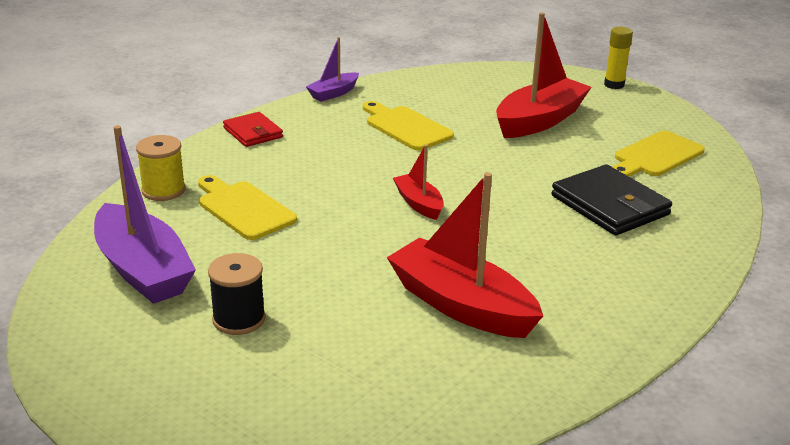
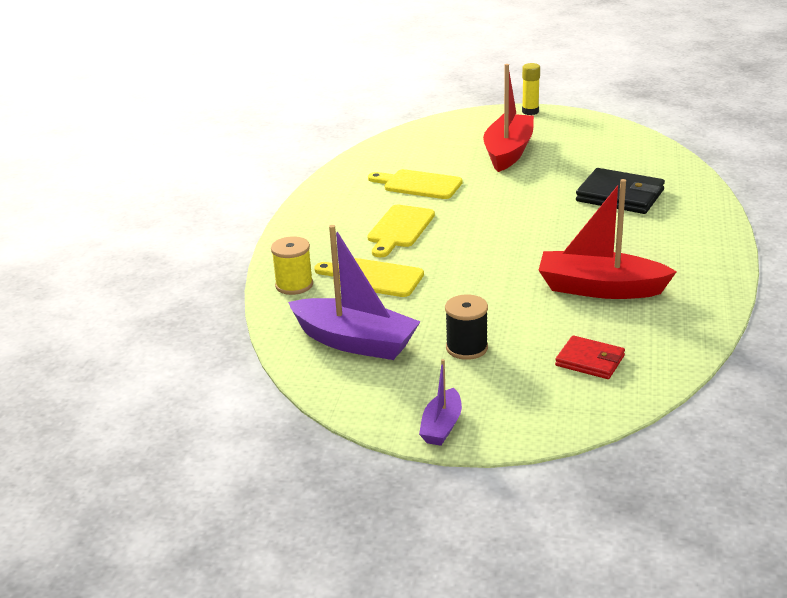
camera: 25 degrees left, 0 degrees up
(253, 133) = (307, 223): red wallet -> red wallet (590, 361)
(333, 93) = (331, 175): purple boat -> purple boat (441, 426)
(419, 204) = (494, 234): red boat -> none
(655, 156) = (613, 154): yellow cutting board -> yellow cutting board (399, 229)

